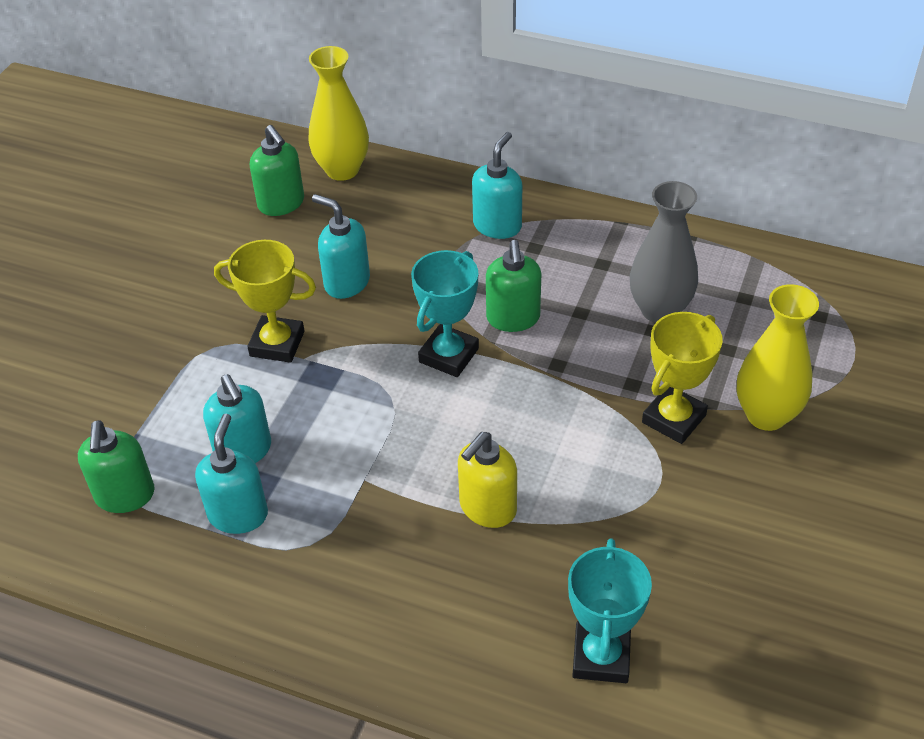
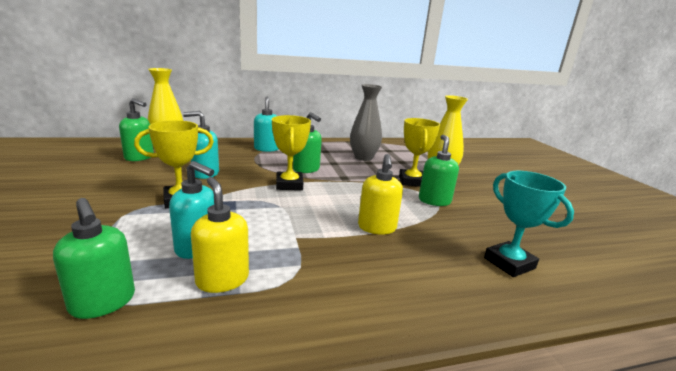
camera: 40 degrees left, 25 degrees down
(238, 514) = (222, 280): turquoise soap dispenser -> yellow soap dispenser
(448, 355) = (289, 184): turquoise trophy -> yellow trophy
(652, 486) = (434, 201): none -> green soap dispenser

